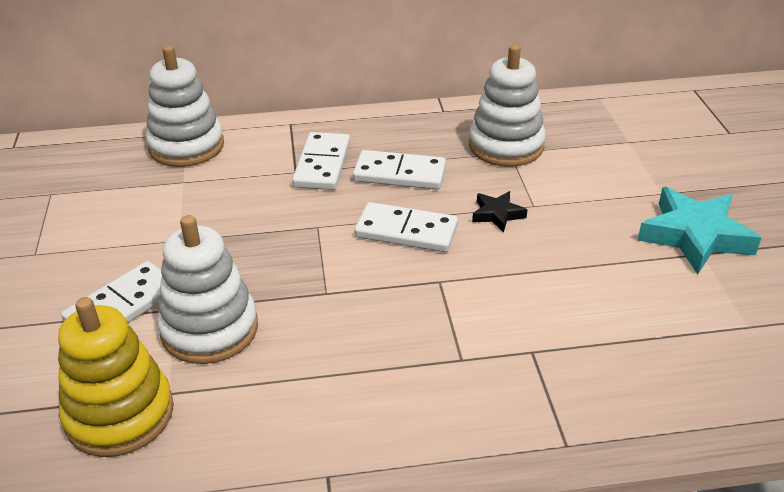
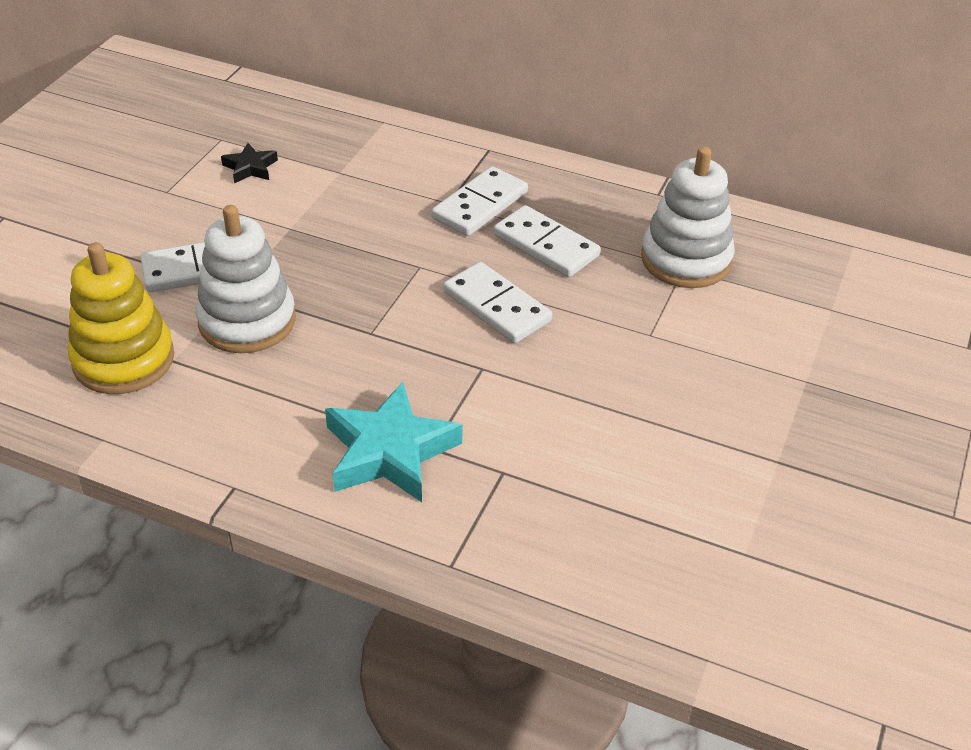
camera: 30 degrees right, 5 degrees up
(186, 146) = (372, 136): white stacking toy -> none
(497, 214) = (602, 328): black star -> black star (250, 168)
(694, 236) = (790, 440): turquoise star -> turquoise star (390, 451)

